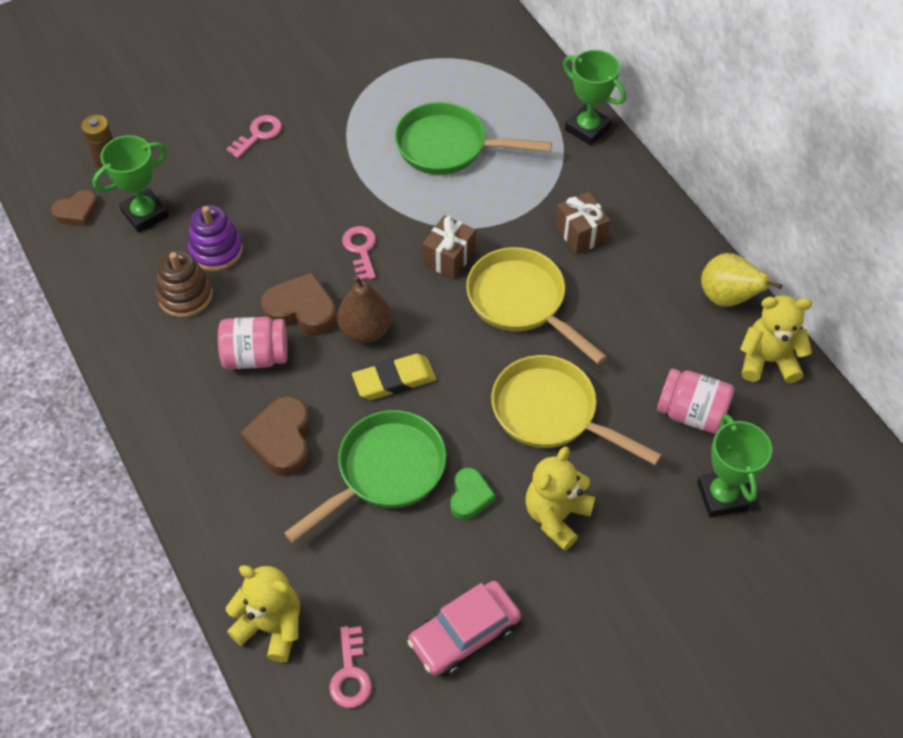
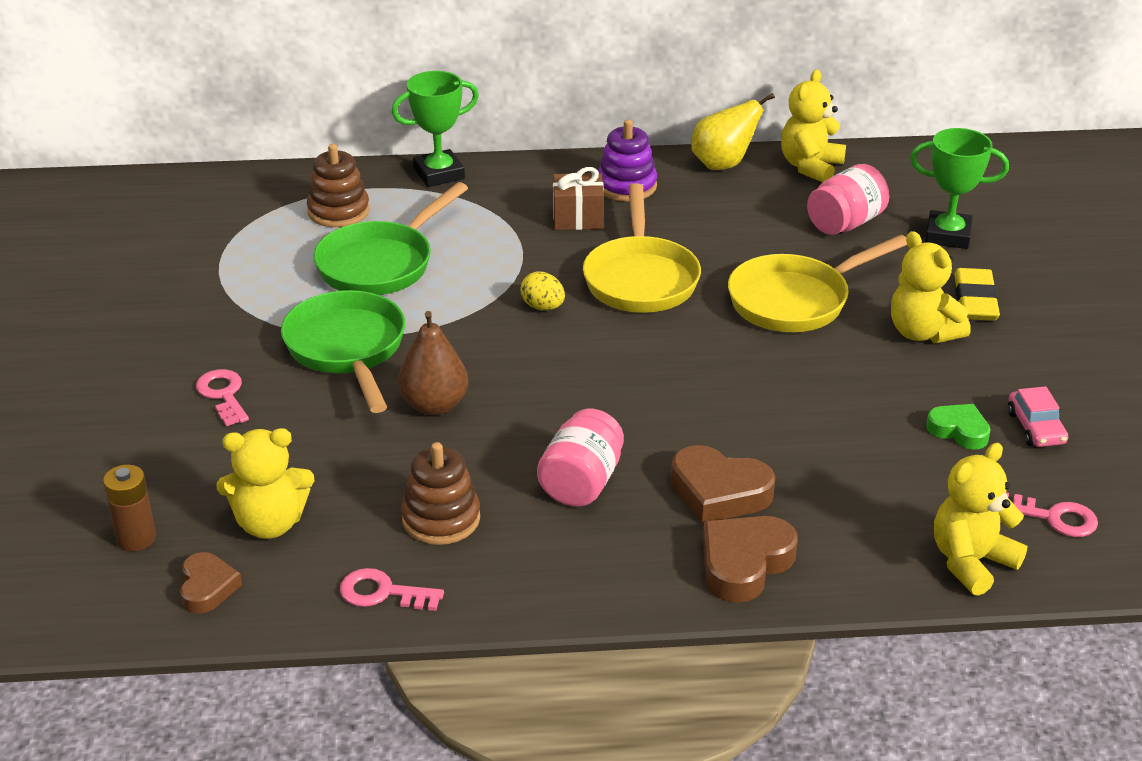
camera: 65 degrees left, 20 degrees down
(145, 214) = (270, 523): green trophy -> yellow teddy bear
(216, 250) = (387, 475): purple stacking toy -> purple stacking toy (626, 186)
(301, 310) = (537, 430): brown heart -> brown heart (744, 564)
(361, 250) = (481, 364): pink key -> pink key (383, 593)
(365, 330) = (602, 390): brown pear -> brown pear (434, 405)
(385, 472) = (807, 427): green pan -> green pan (347, 350)
(394, 380) = (687, 389): yellow eraser -> yellow eraser (975, 301)
(449, 258) = (543, 307): brown gift -> yellow egg
(464, 634) = (1036, 428): pink car -> pink car, size x0.63
(470, 497) = (871, 379): green heart -> green heart (959, 431)
(500, 96) = (338, 211): none -> brown stacking toy
(521, 302) = (641, 278): yellow pan -> yellow pan turned 75 degrees counterclockwise

